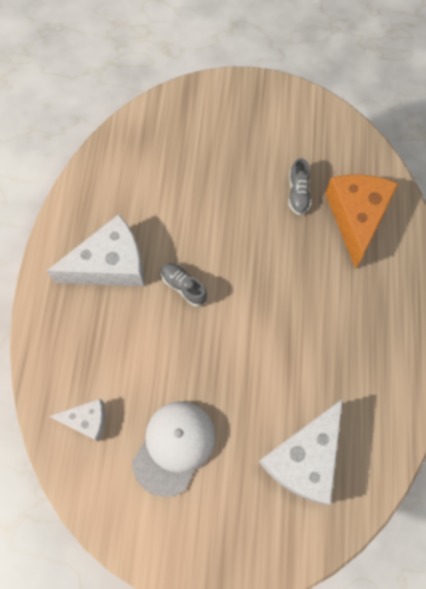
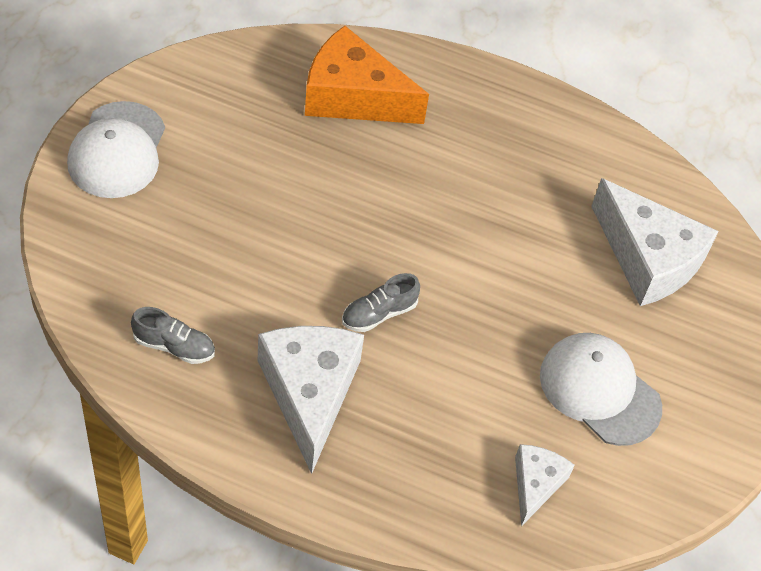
camera: 80 degrees left, 15 degrees down
(246, 103) = (117, 150): none -> white cap
(298, 193) = (291, 142): grey shoe -> grey shoe (174, 346)

